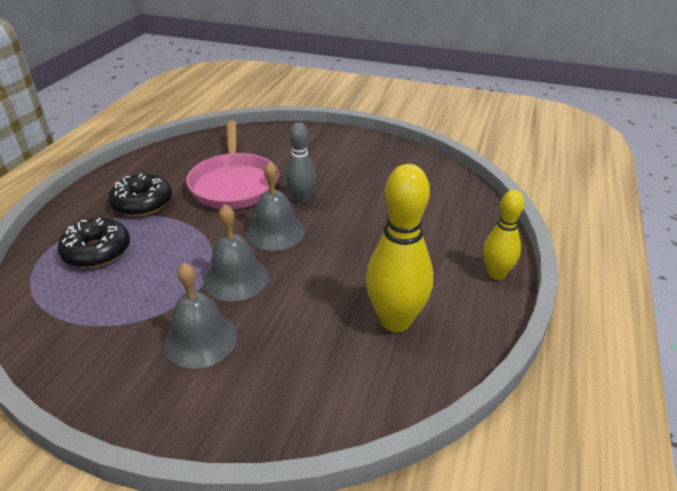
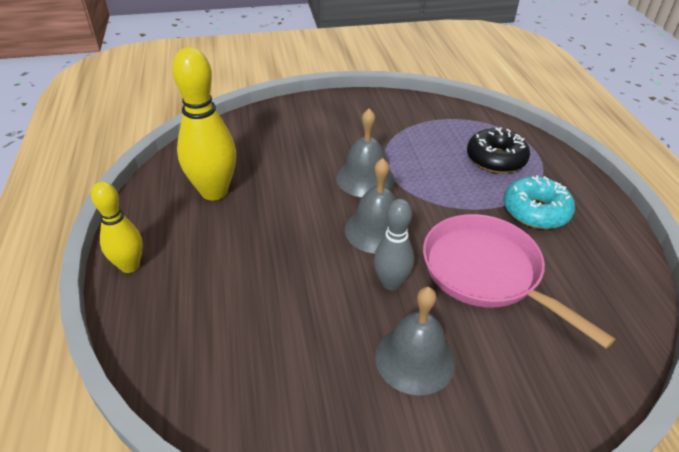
camera: 150 degrees right, 5 degrees up
(142, 203) = (535, 211): black donut -> turquoise donut
(200, 339) = (344, 136): grey bell -> grey bell (415, 359)

